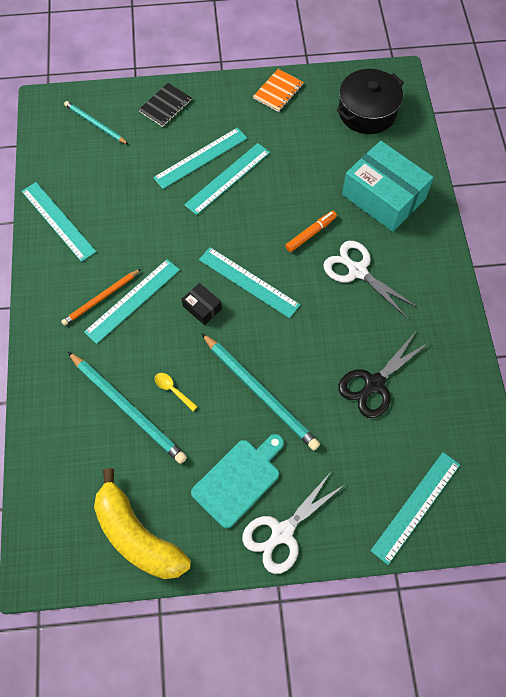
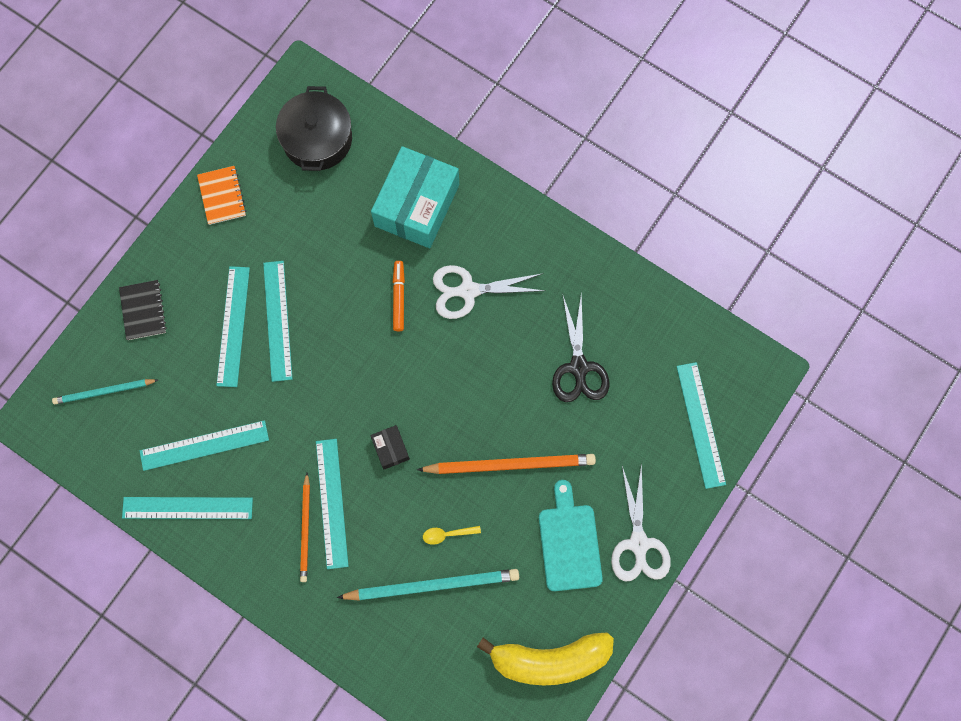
camera: 50 degrees left, 10 degrees up
(202, 307) = (390, 449): black box -> black box turned 75 degrees clockwise
(248, 282) = (400, 389): turquoise ruler -> turquoise ruler (204, 445)
(260, 393) = (510, 464): turquoise pencil -> orange pencil
(383, 197) = (417, 205): turquoise box -> turquoise box turned 60 degrees counterclockwise

